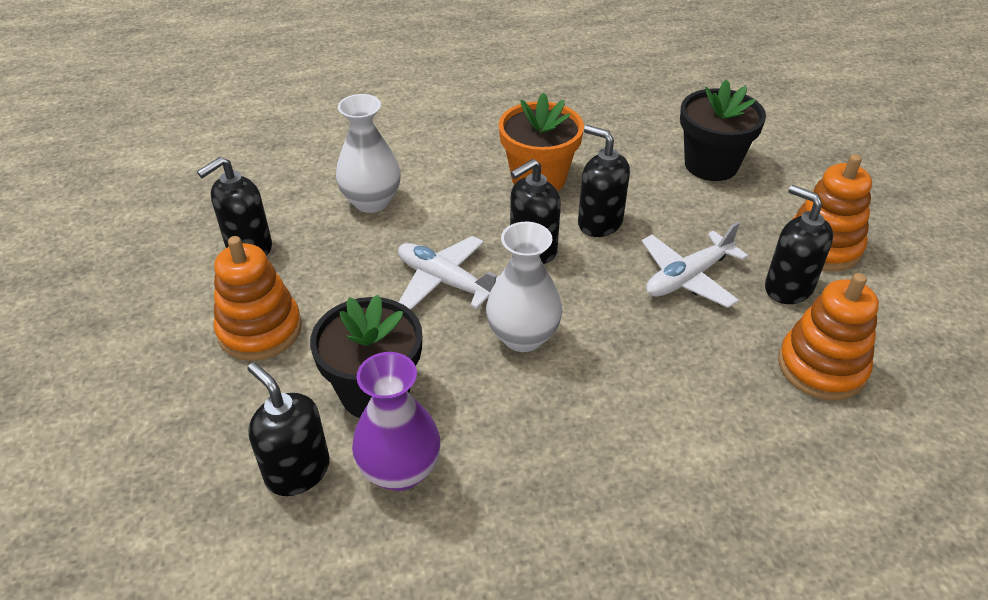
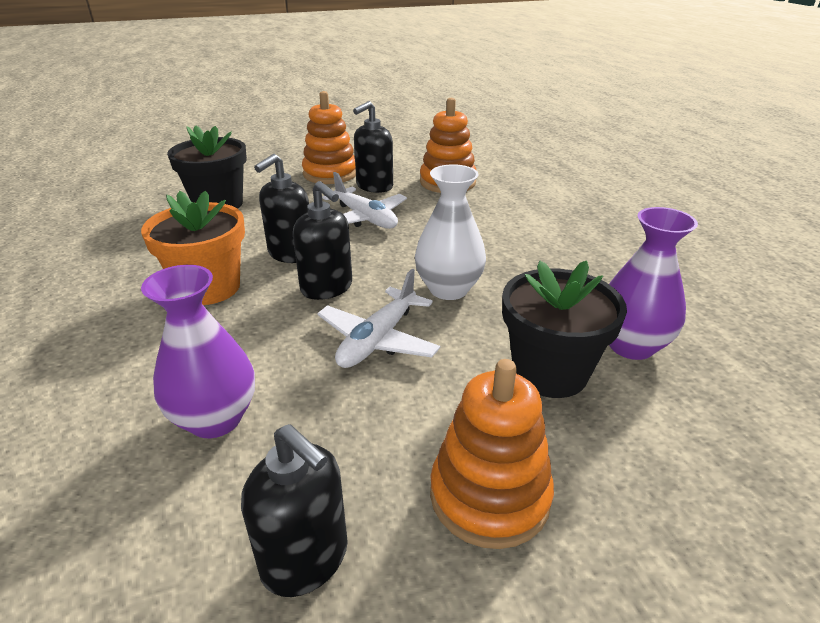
camera: 95 degrees left, 10 degrees down
(297, 471) = (675, 414): black soap dispenser -> none
(371, 201) = (215, 419): white vase -> purple vase

